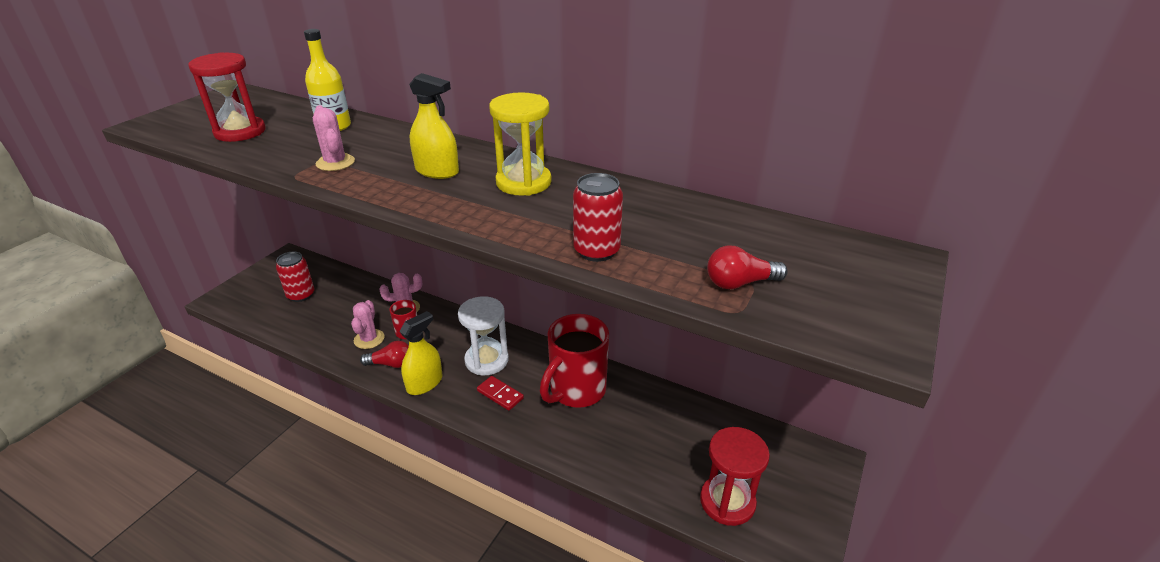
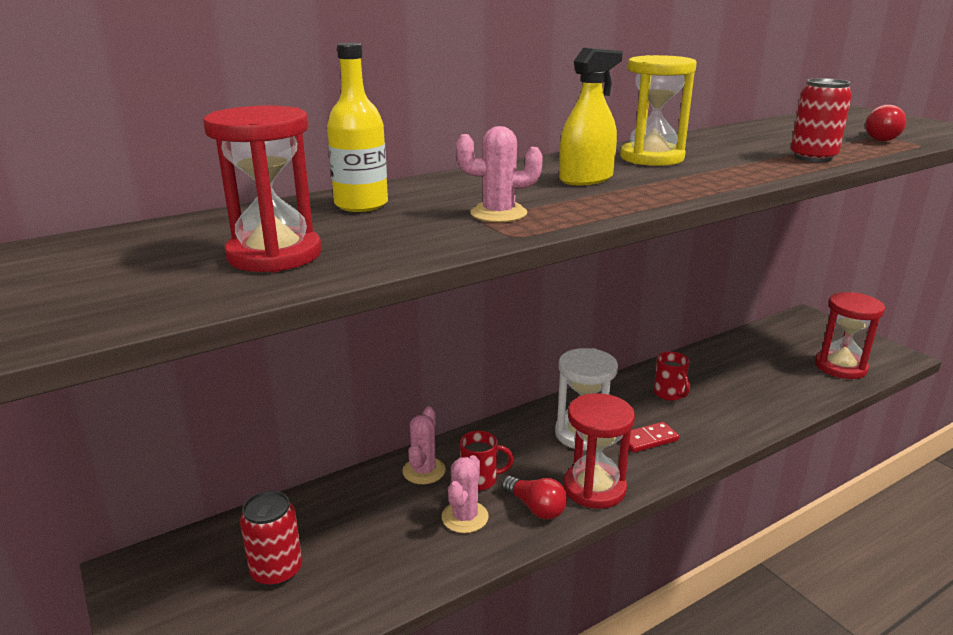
camera: 60 degrees left, 10 degrees down
(369, 339) = (465, 517): pink cactus -> pink cactus turned 75 degrees clockwise
(391, 364) = (536, 508): red light bulb -> red light bulb turned 105 degrees clockwise
(424, 383) = (594, 488): yellow spray bottle -> red hourglass
(576, 391) = (669, 394): red mug -> red mug, size x0.48

